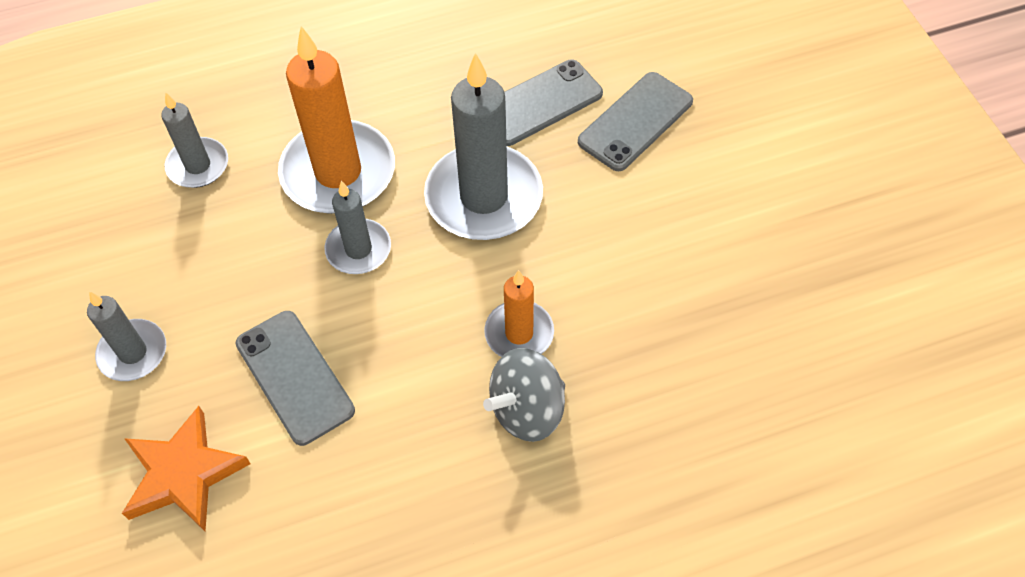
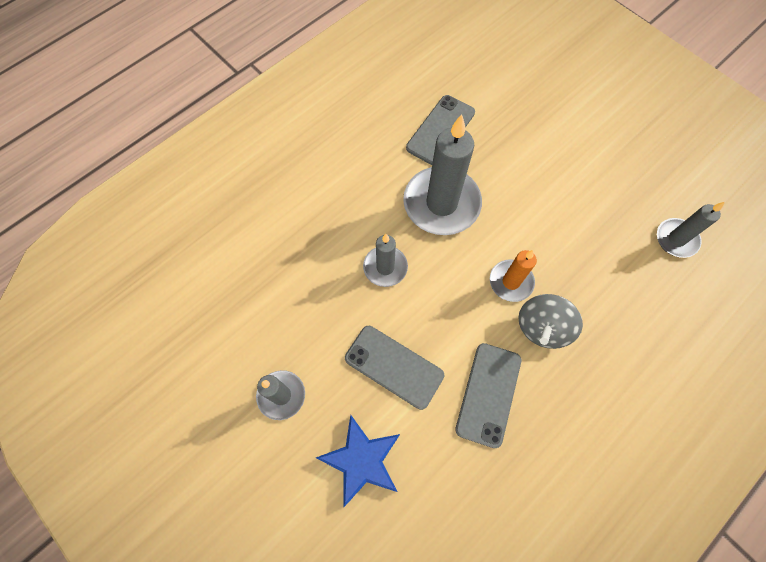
camera: 25 degrees left, 10 degrees up
(184, 474) = (362, 460): orange star -> blue star
(198, 165) = (249, 252): grey candle -> grey candle (676, 239)
(338, 172) = (343, 221): orange candle -> none
(635, 122) = (502, 122): grey phone -> grey phone (488, 394)

